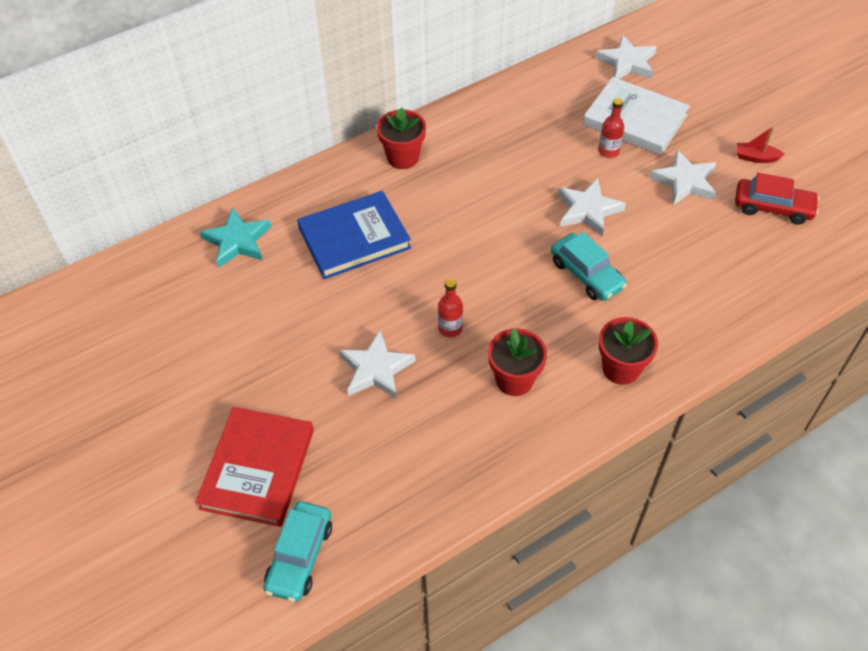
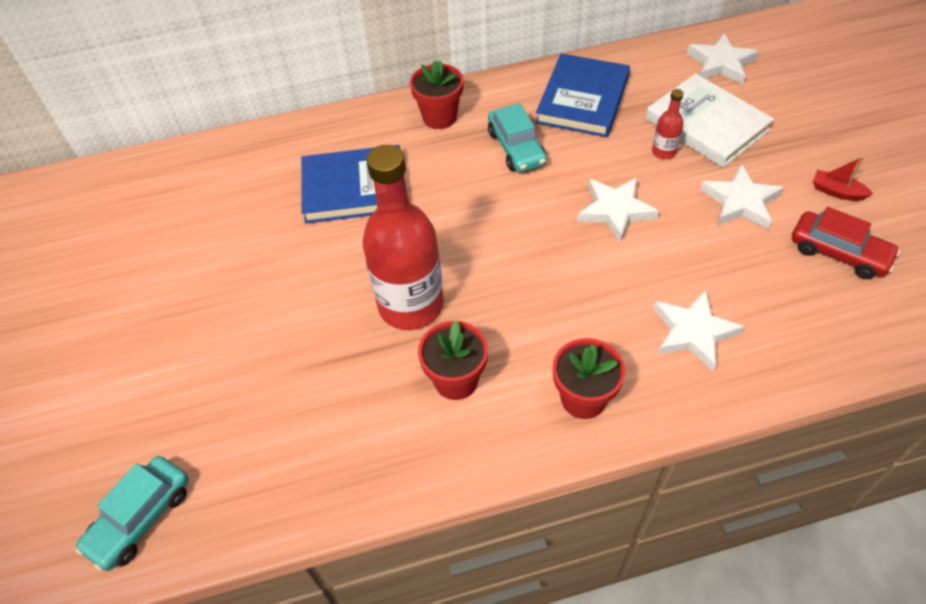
camera: 20 degrees right, 0 degrees up
(237, 241) = (240, 167): turquoise star -> none
(258, 469) = (146, 407): red book -> none
(376, 369) = (314, 330): white star -> white star (693, 332)
(450, 328) = (411, 305): red bottle -> red bottle, size x2.39
(523, 117) = (583, 99): none -> blue book
(586, 274) = (586, 280): turquoise car -> turquoise car (516, 148)

